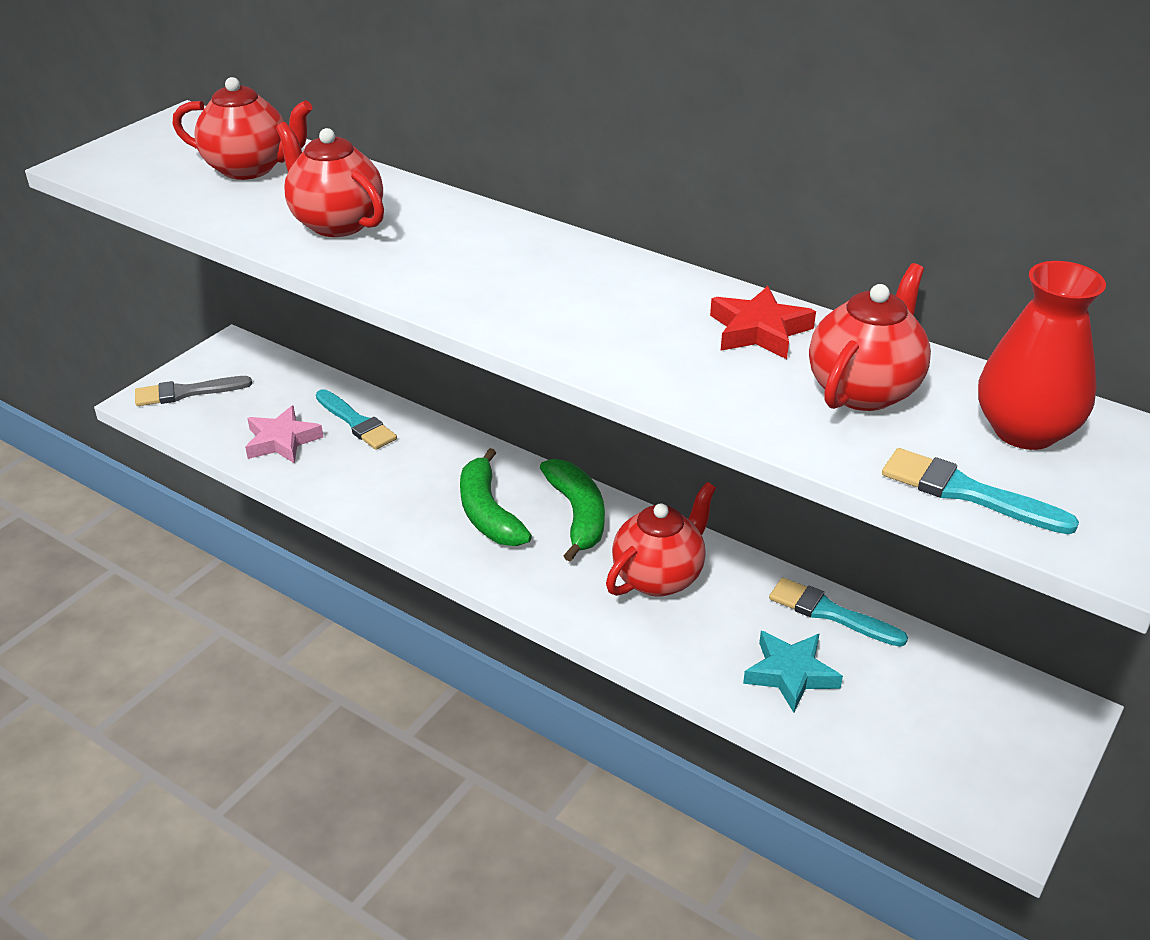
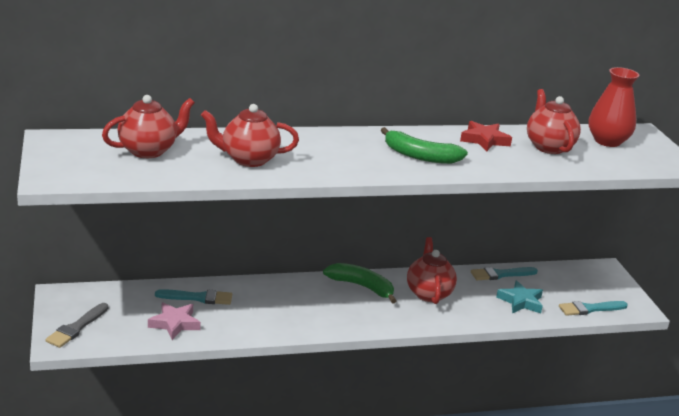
camera: 50 degrees left, 10 degrees down
(488, 513) = (325, 304): green banana -> green banana (420, 156)
(968, 493) = (627, 165): turquoise brush -> turquoise brush (590, 309)

